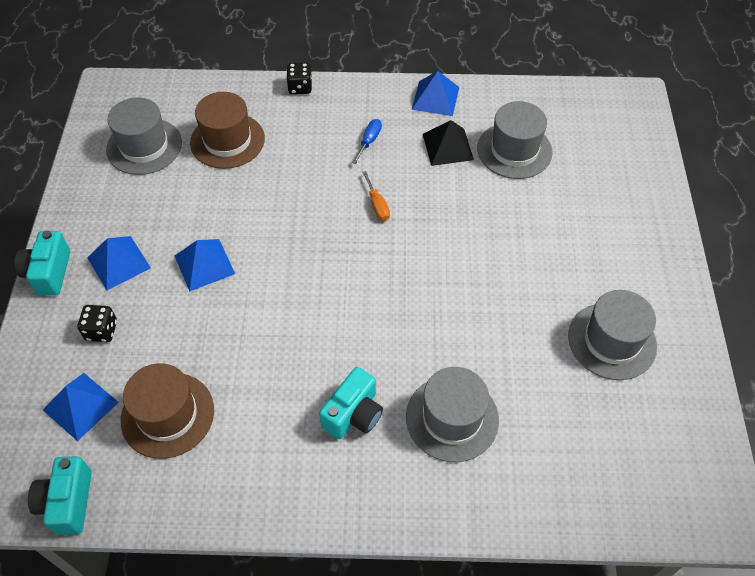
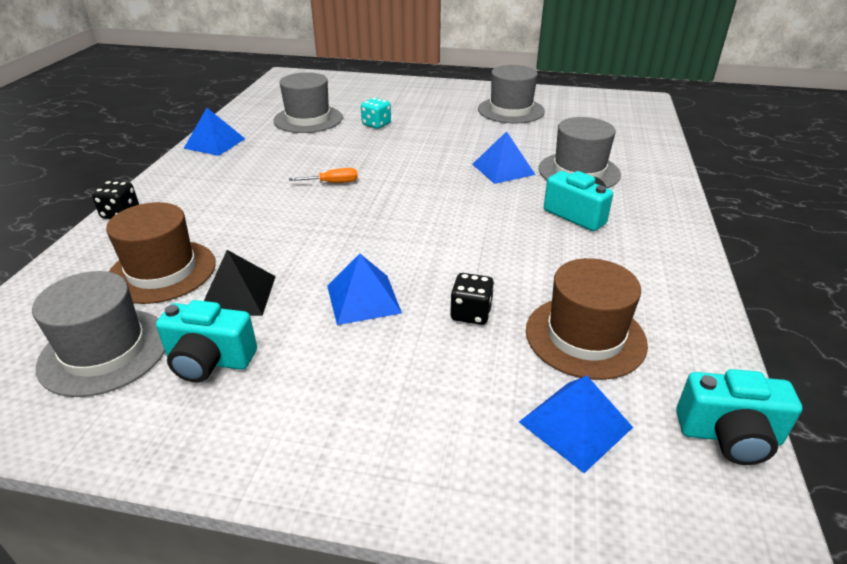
camera: 80 degrees left, 20 degrees down
(49, 273) = (310, 474): turquoise camera -> turquoise camera (209, 361)
(101, 331) = (447, 401): black dice -> black dice (471, 313)
(119, 262) = (325, 382): blue pyramid -> blue pyramid (503, 169)
(369, 141) = (243, 180): blue screwdriver -> none
(448, 146) = (282, 144): black pyramid -> black pyramid (238, 295)
(521, 211) = (376, 124): none -> turquoise dice

